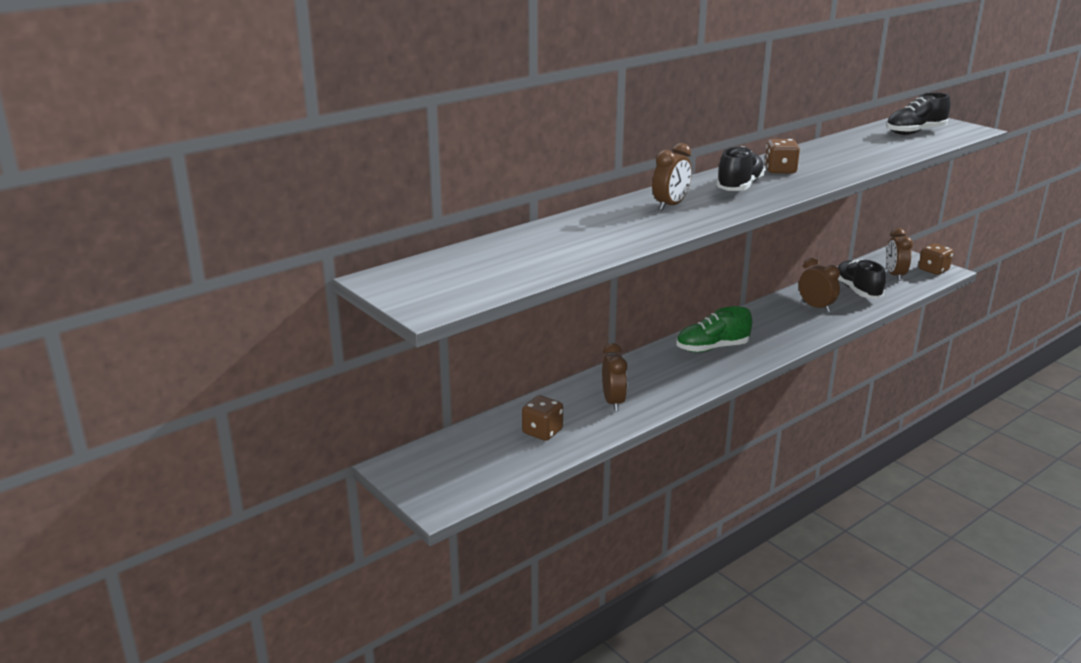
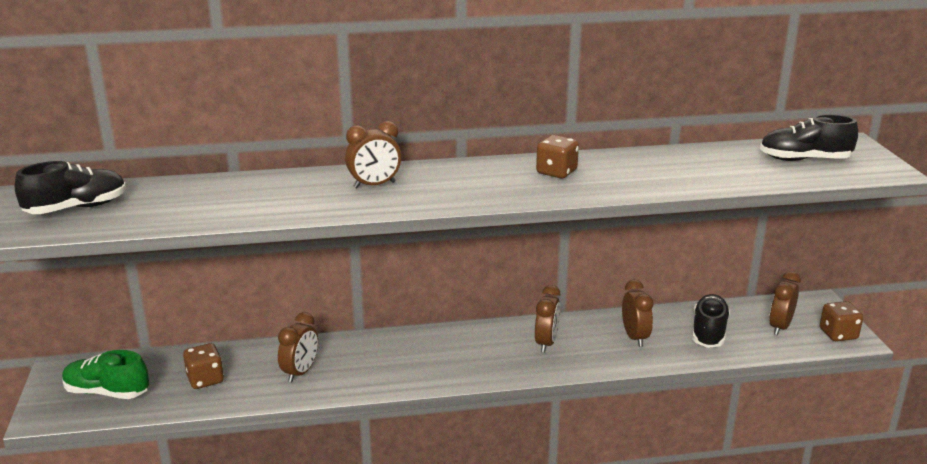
camera: 30 degrees right, 0 degrees up
(712, 348) = (465, 348): green shoe -> green shoe (107, 392)
(739, 187) = (479, 181): black shoe -> black shoe (77, 208)
(763, 328) = (546, 343): none -> brown clock

